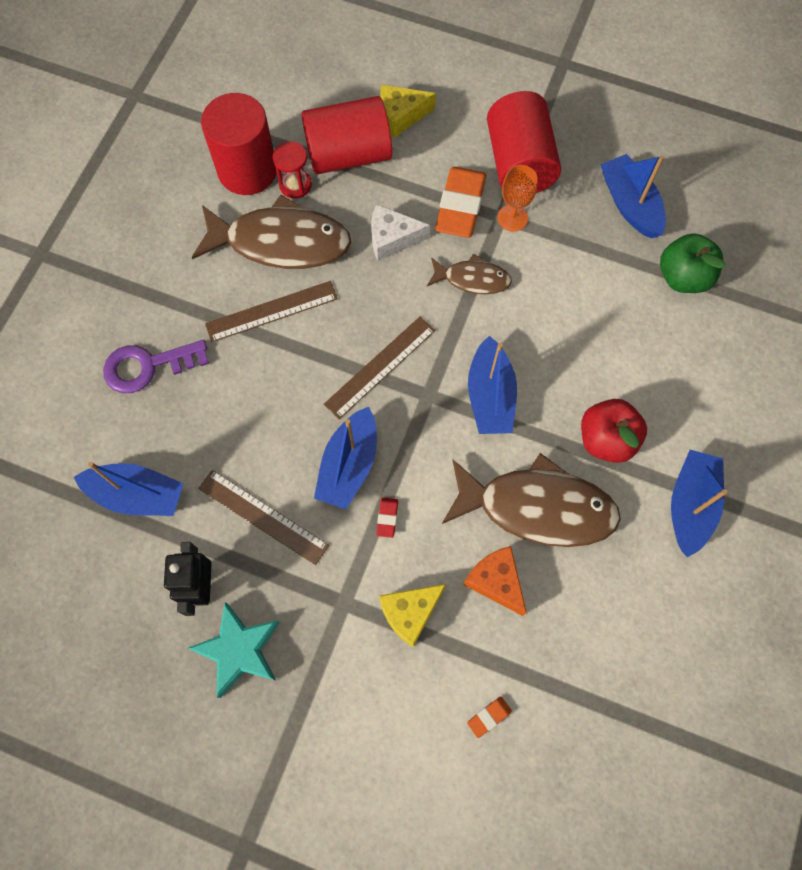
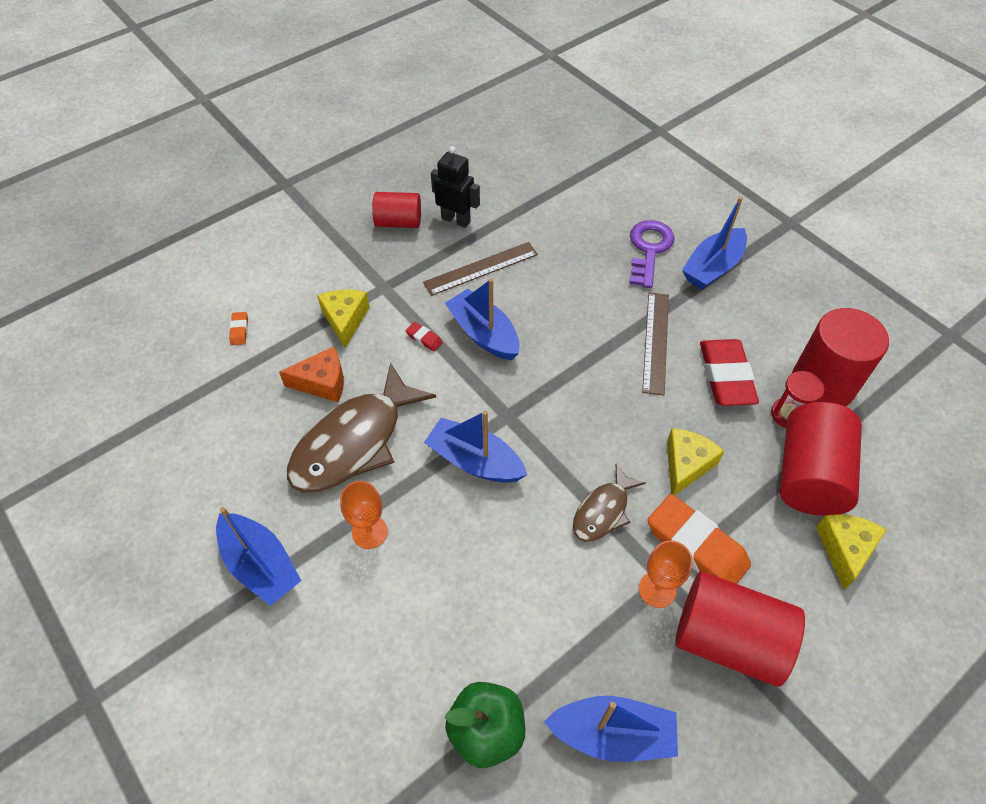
camera: 120 degrees right, 15 degrees down
(137, 495) = (546, 211): blue boat -> blue boat (712, 267)
(239, 650) = (398, 222): turquoise star -> red cylinder
(280, 242) = (726, 376): brown fish -> red eraser
(380, 367) = (556, 393): brown ruler -> none
(392, 239) = (686, 465): white cheese -> yellow cheese
(606, 439) = (369, 532): red apple -> orange goblet

